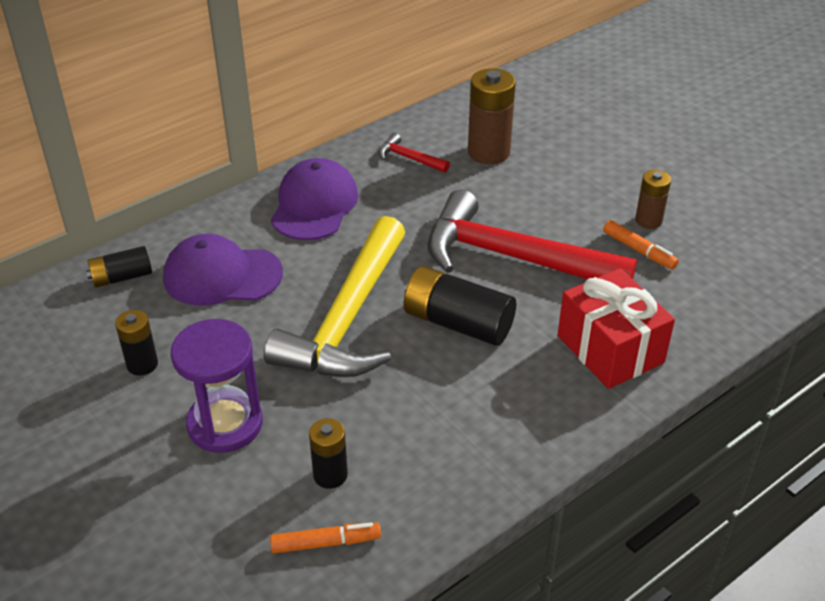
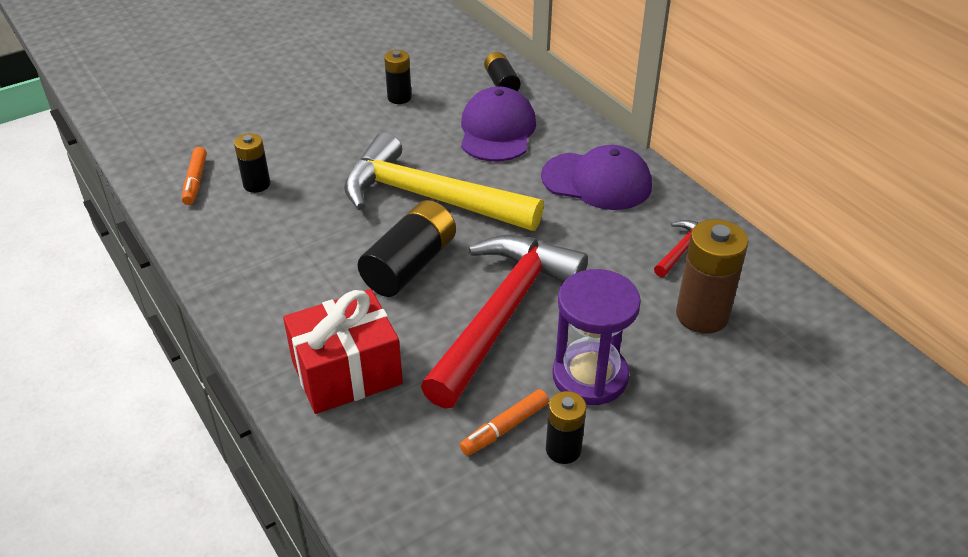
camera: 95 degrees right, 0 degrees up
(225, 424) = (326, 136): purple hourglass -> purple hourglass (590, 376)
(648, 220) = (563, 449): brown battery -> black battery

